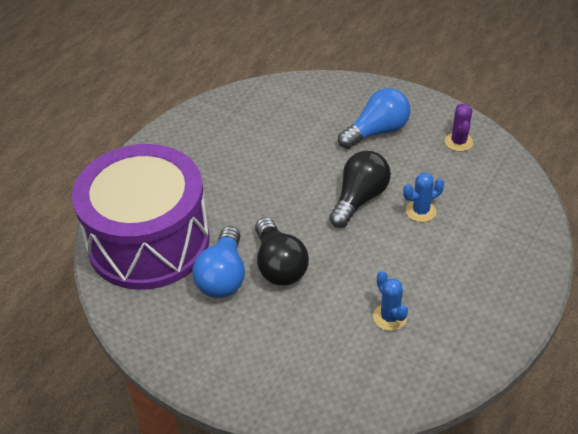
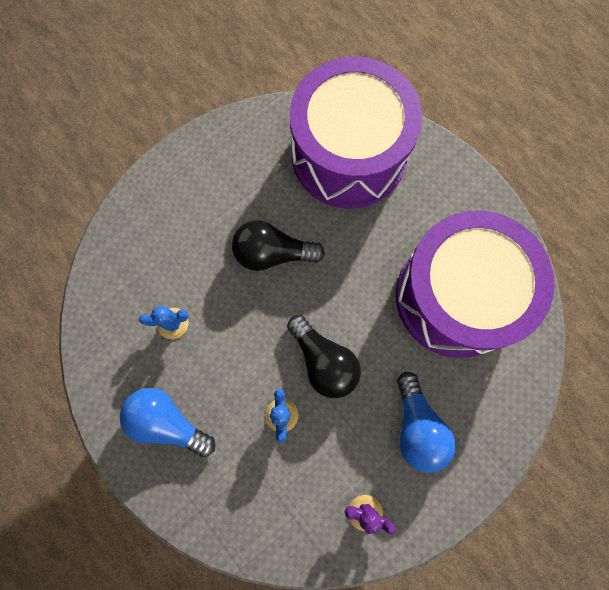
camera: 110 degrees right, 30 degrees up
(223, 276) = (280, 203): blue light bulb -> blue light bulb (168, 422)
(257, 136) = (456, 297): none -> purple drum

